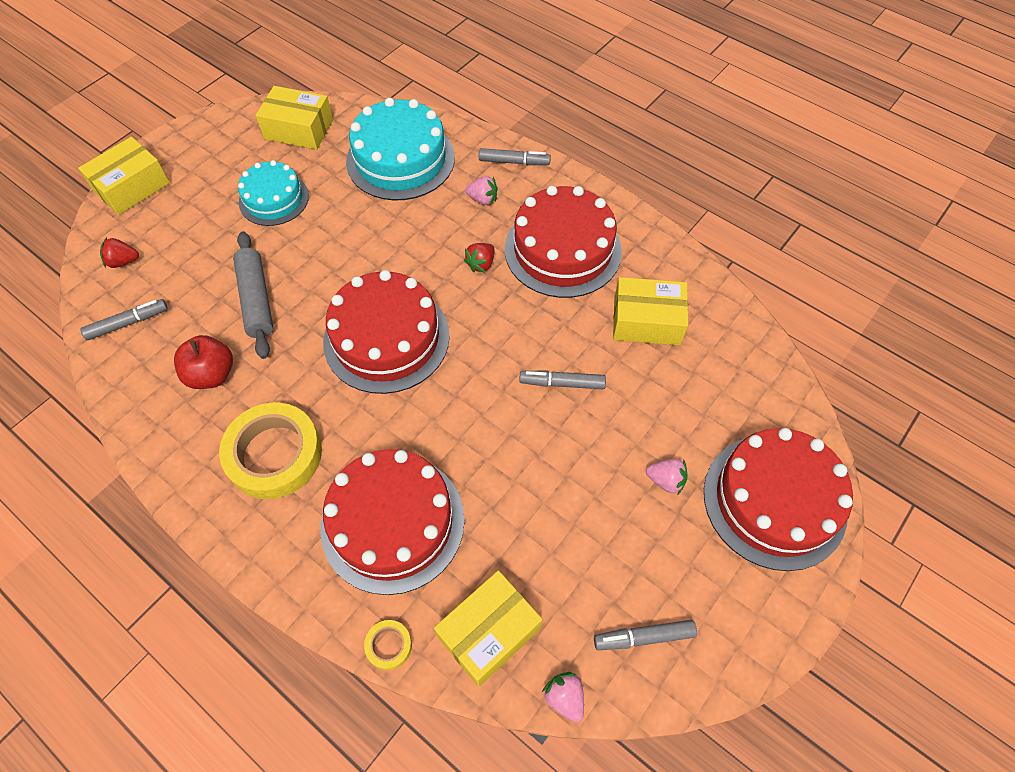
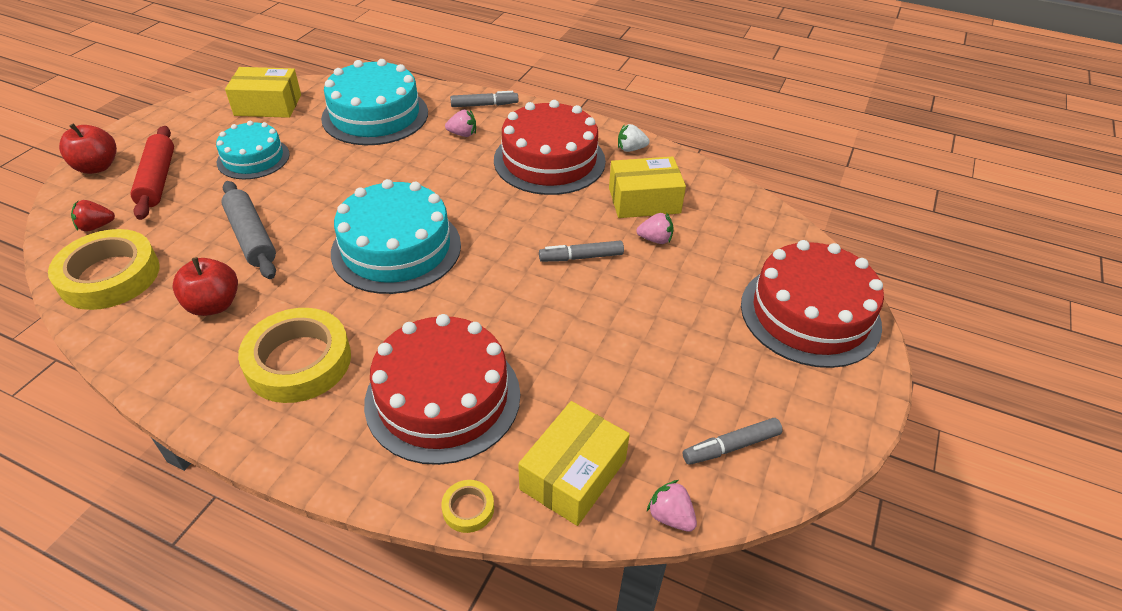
camera: 15 degrees left, 15 degrees down
(128, 323) = (110, 276): grey marker -> yellow tape
(132, 187) = (97, 167): yellow box -> red apple
(183, 212) = (158, 180): none -> red rolling pin
(386, 338) = (396, 248): red cake -> turquoise cake
(481, 264) = (475, 180): red strawberry -> none
(652, 248) = (631, 149): none -> white strawberry
(665, 480) = (705, 316): pink strawberry -> pink strawberry (655, 239)

